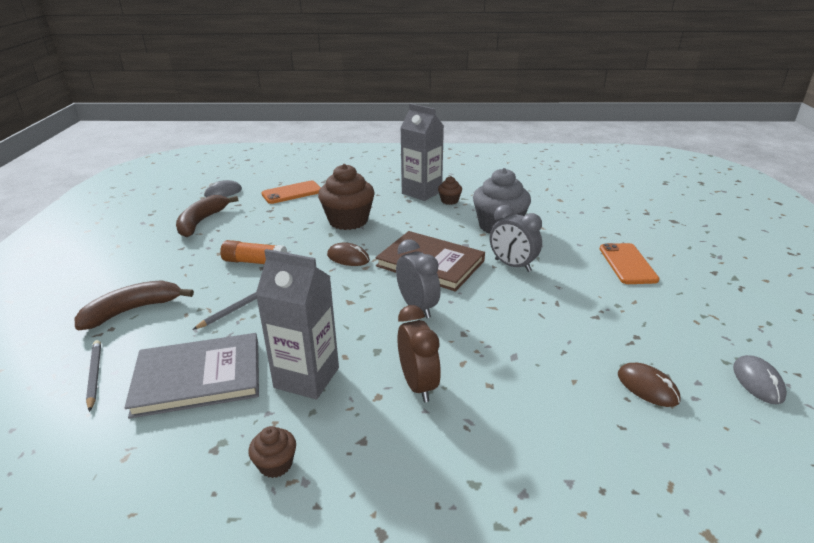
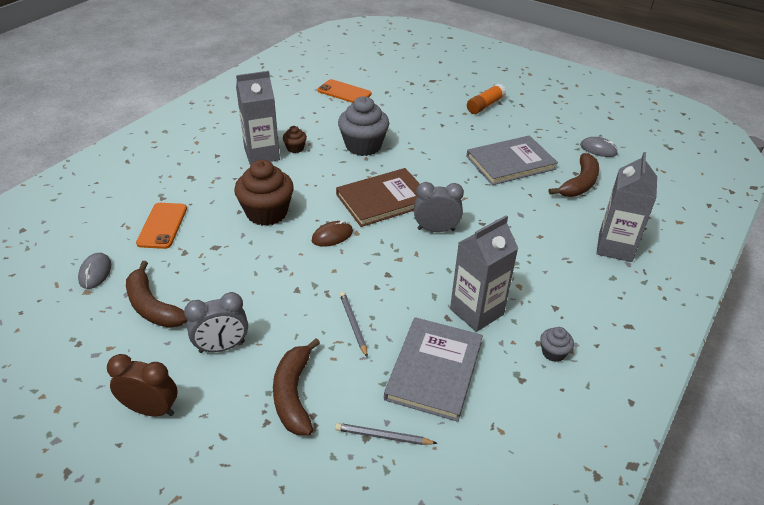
camera: 60 degrees left, 10 degrees up
(255, 262) = (283, 291): orange glue stick -> orange glue stick (485, 105)
(275, 464) = (553, 353): brown cupcake -> grey cupcake
(418, 385) = (520, 264): brown clock -> brown clock (151, 409)
(512, 265) = (422, 166): grey clock -> grey clock (222, 347)
(545, 467) = (615, 247): none -> grey carton
(605, 317) = (510, 163): none -> grey book
(627, 264) = (464, 124): orange phone -> orange phone (344, 92)
(647, 387) = (579, 183): brown mouse -> brown banana

